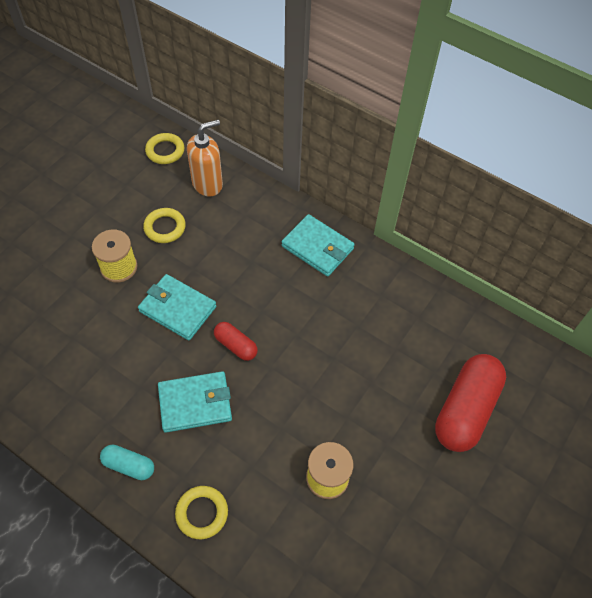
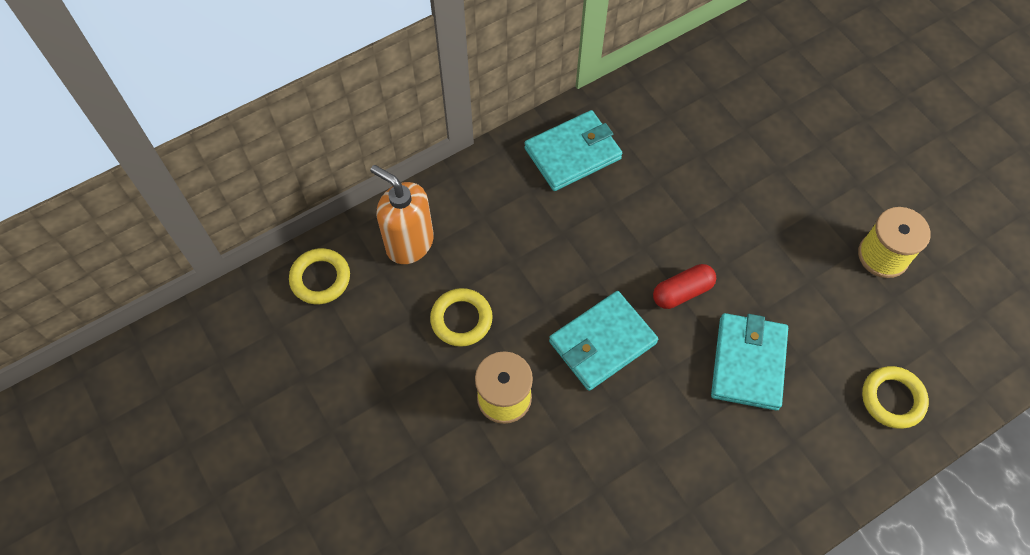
camera: 65 degrees left, 5 degrees up
(129, 465) = (810, 464): turquoise capsule -> none
(207, 184) = (409, 243): orange soap dispenser -> orange soap dispenser turned 45 degrees counterclockwise
(466, 410) = (841, 96): red capsule -> none

